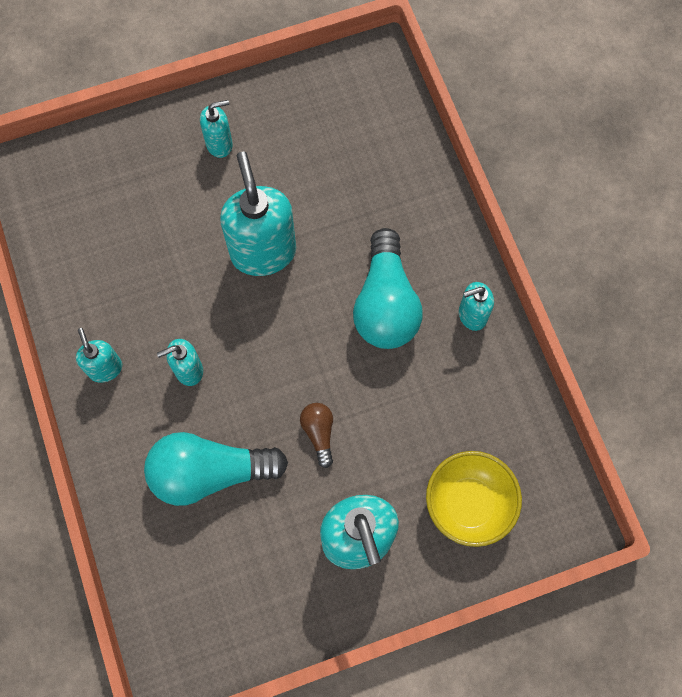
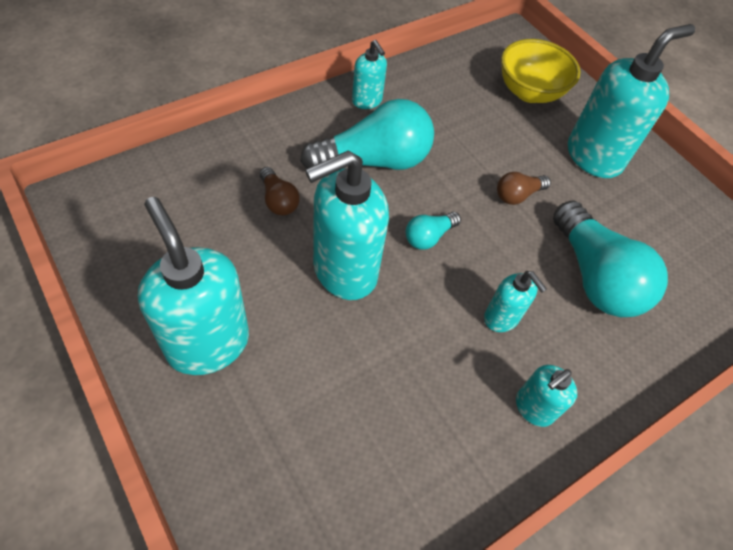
camera: 110 degrees left, 15 degrees down
(219, 144) = (208, 343): turquoise soap dispenser -> turquoise soap dispenser, size x1.94
(285, 332) = (428, 237): none -> turquoise light bulb
(350, 211) = (278, 200): none -> brown light bulb

